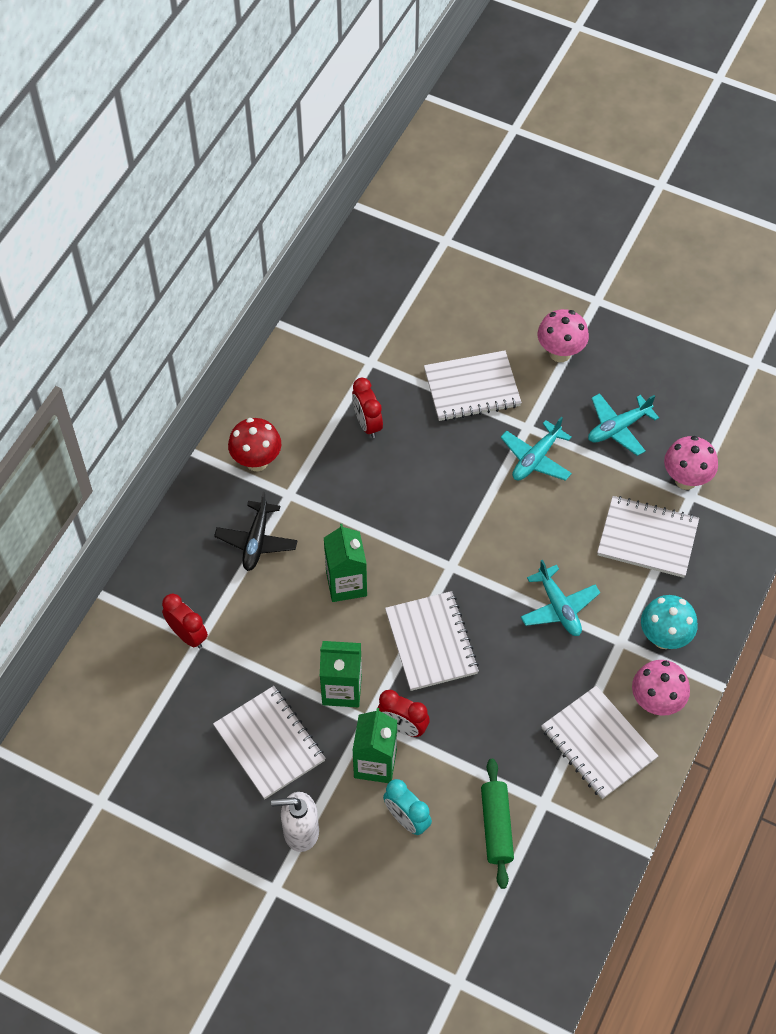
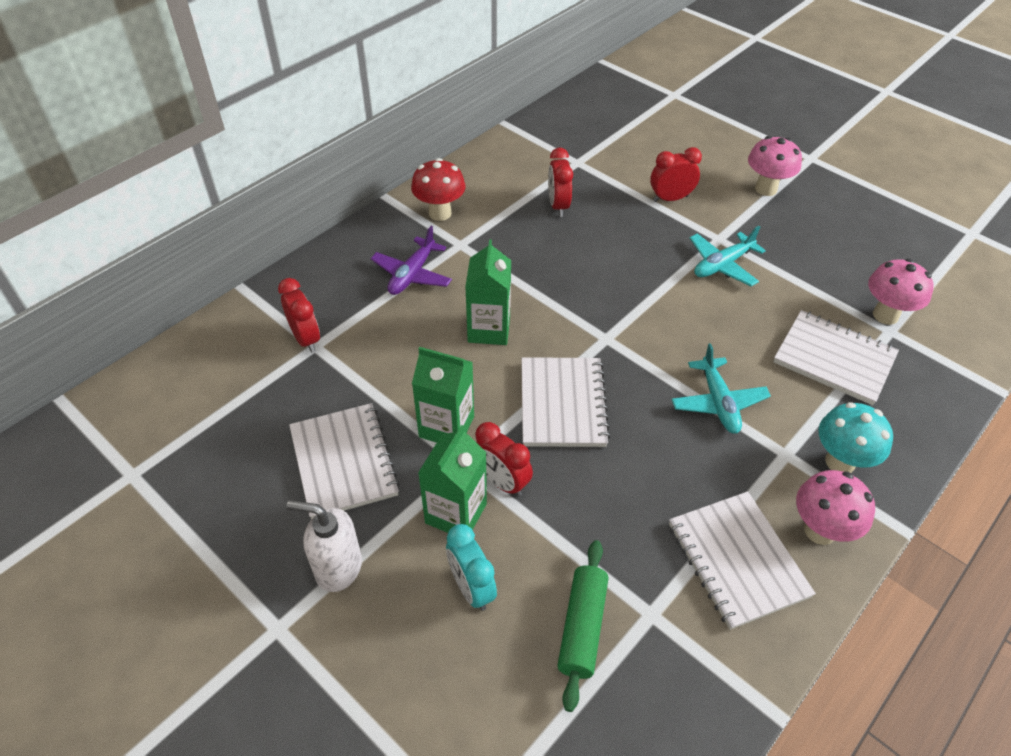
camera: 15 degrees right, 10 degrees down
(256, 541) = (412, 274): black plane -> purple plane
(472, 388) = (670, 198): white notebook -> red clock
(618, 428) = (816, 257): turquoise plane -> none

